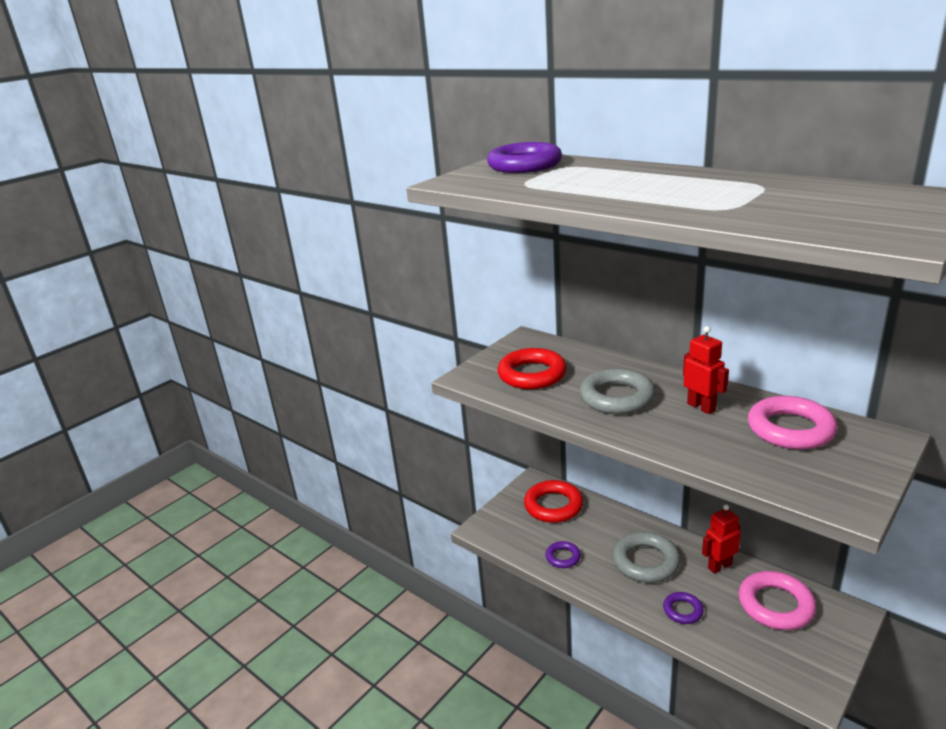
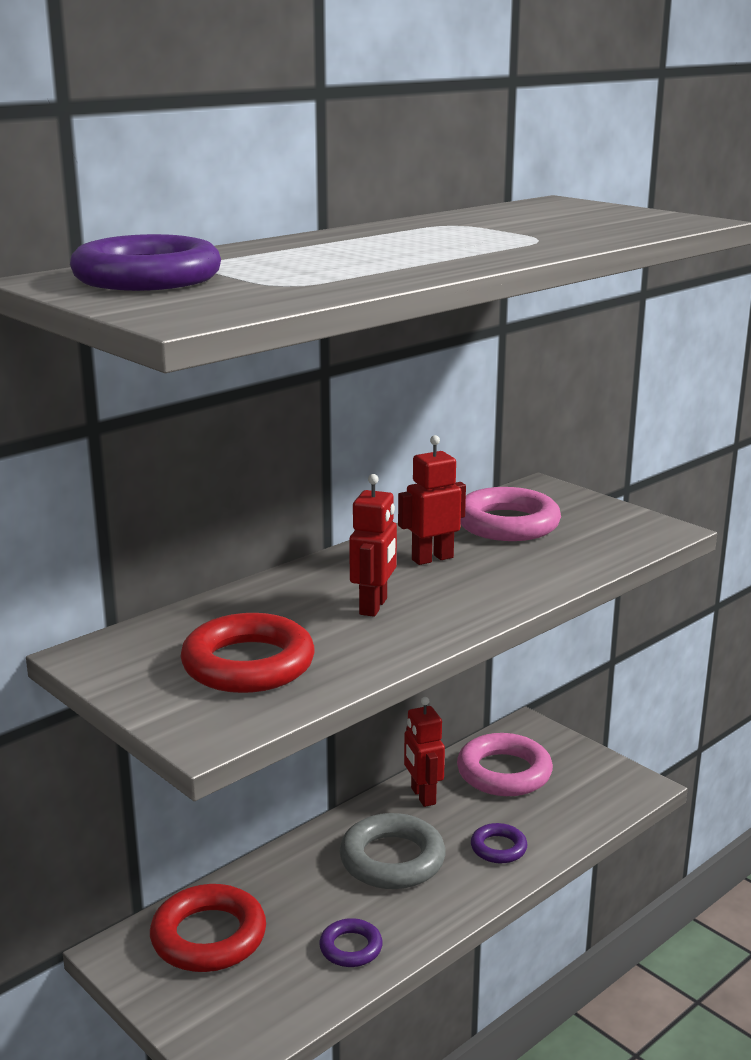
camera: 85 degrees left, 5 degrees down
(617, 397) = (374, 606): grey ring -> red robot

